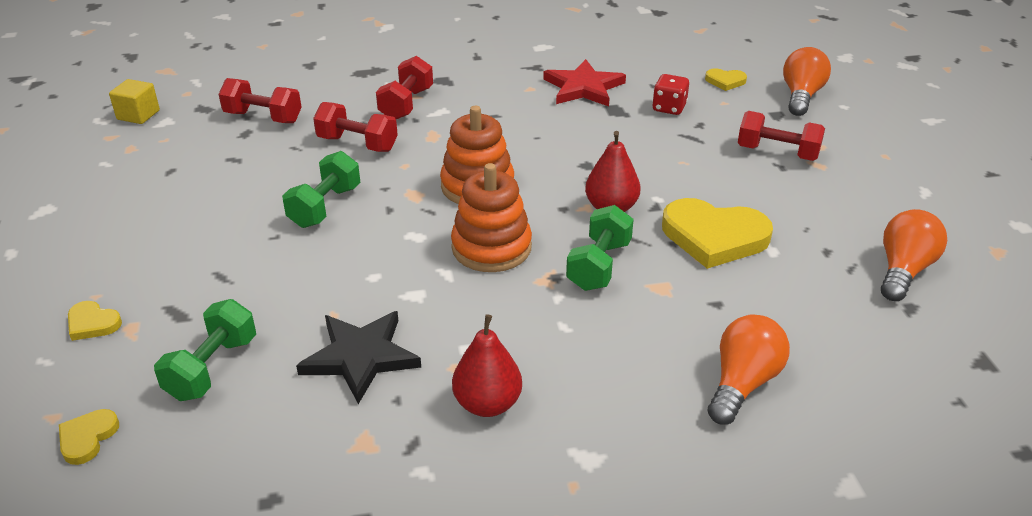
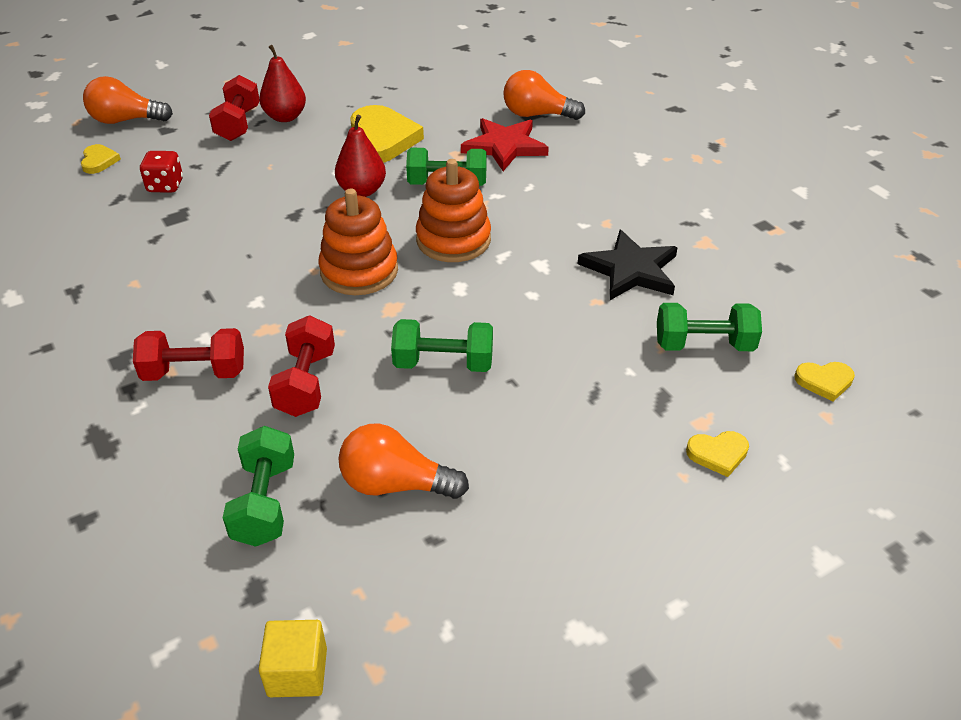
camera: 110 degrees left, 5 degrees up
(92, 323) = (718, 454): yellow heart -> yellow heart turned 75 degrees clockwise
(263, 117) = (265, 503): red dumbbell -> green dumbbell
(487, 404) = (630, 201): red pear -> red pear (285, 117)
(583, 87) = (126, 245): red star -> red star (504, 147)
(903, 270) = (384, 70): orange light bulb -> orange light bulb (395, 484)

